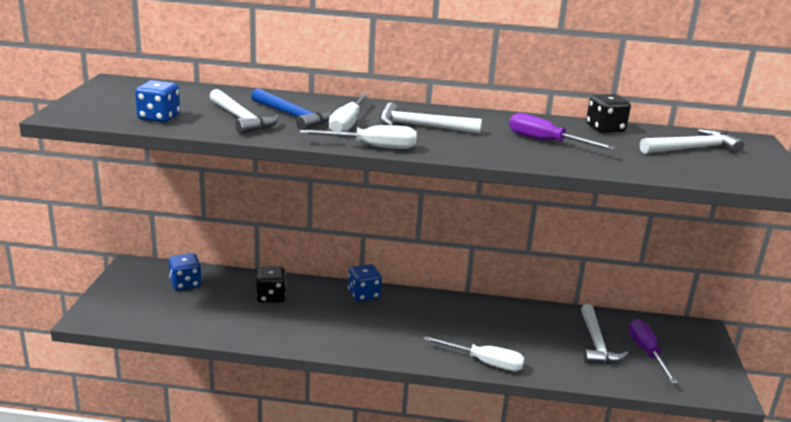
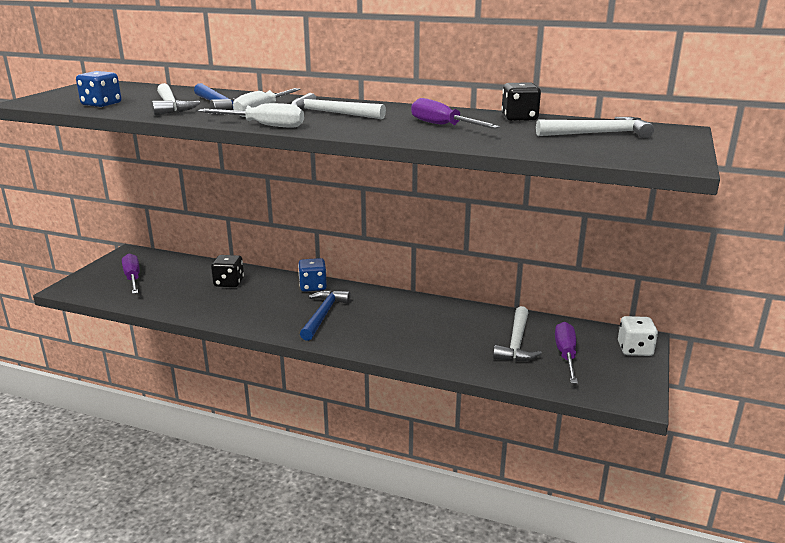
camera: 15 degrees right, 0 degrees up
(158, 299) = (133, 278): none -> purple screwdriver
(185, 284) = (163, 268): blue dice -> none
(394, 328) = (323, 315): none -> blue hammer
(484, 362) = (391, 350): white screwdriver -> none
(702, 340) = (635, 349): none -> white dice

